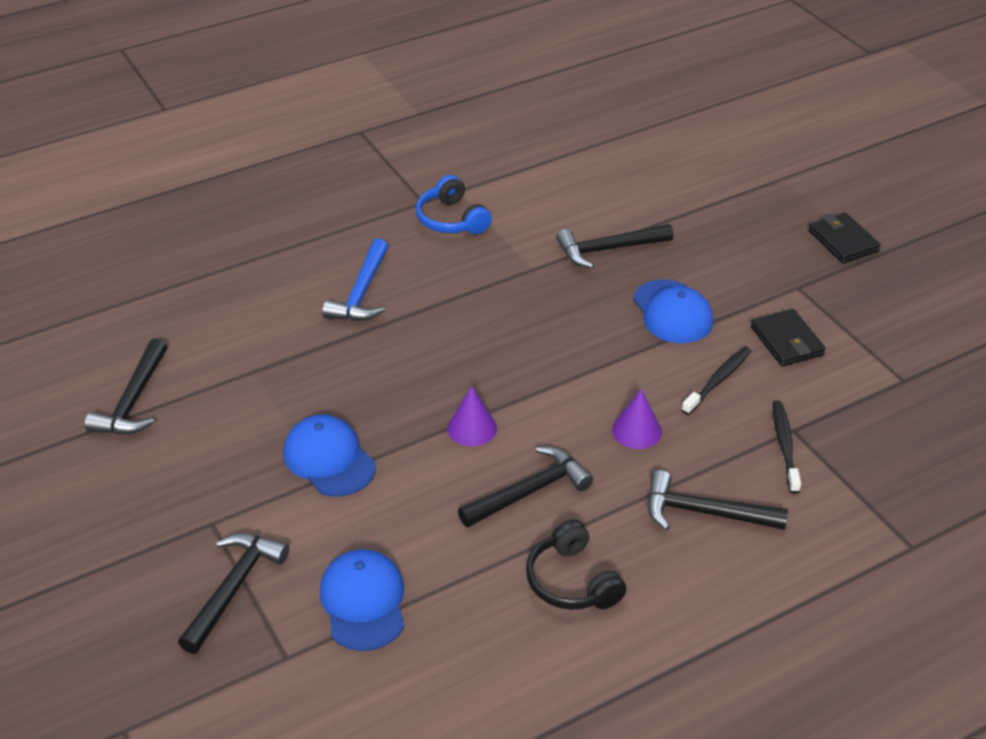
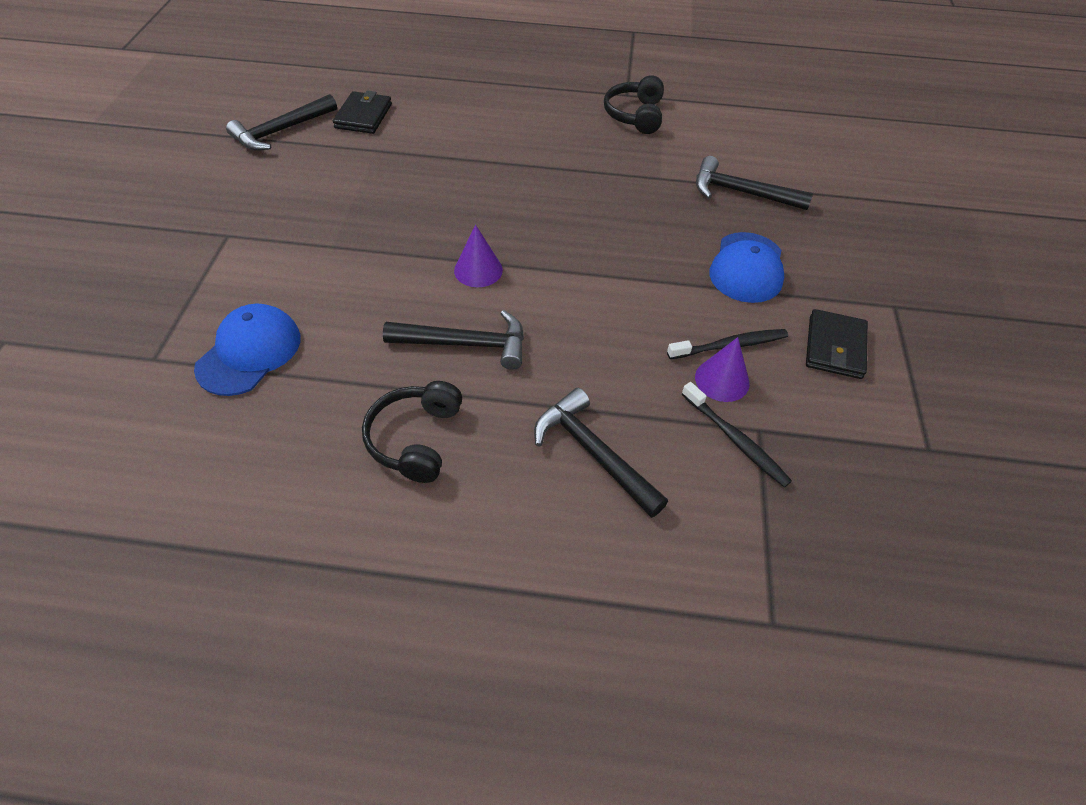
camera: 35 degrees right, 10 degrees up
(233, 588) = (184, 288): black hammer -> none
(329, 459) = (352, 235): blue cap -> none
(362, 292) = (510, 134): blue hammer -> none
(451, 219) = (635, 115): blue headphones -> black headphones
(636, 430) = (609, 347): purple cone -> purple cone (722, 380)
(785, 446) = (735, 439): black toothbrush -> black toothbrush turned 105 degrees clockwise
(843, 241) = (985, 289): black wallet -> black wallet (363, 116)

